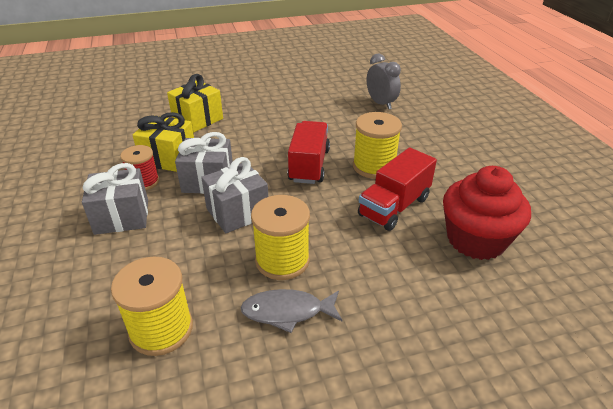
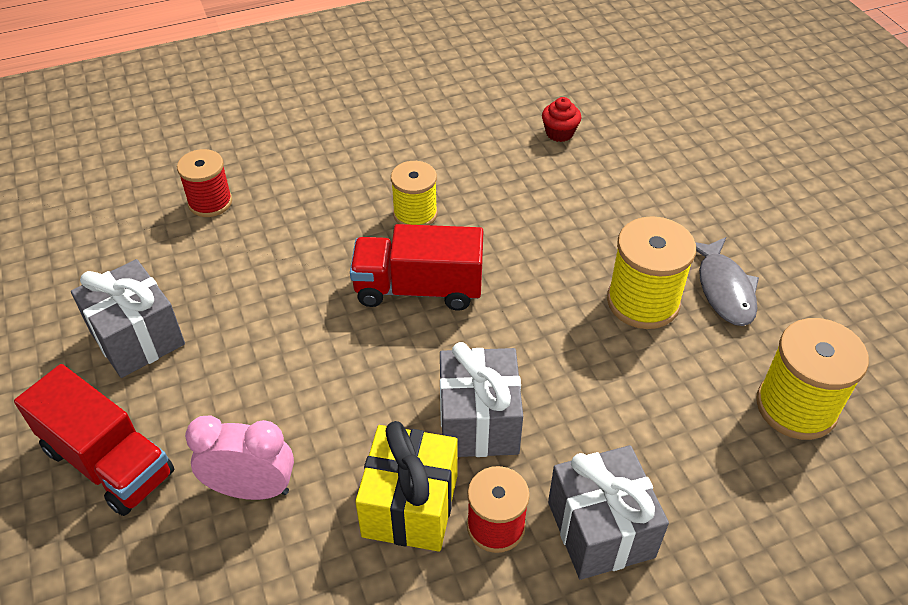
camera: 95 degrees left, 10 degrees up
(198, 119) = (252, 489): yellow gift -> pink clock
(237, 212) = (555, 365): grey gift -> grey gift (137, 338)
(374, 166) = (415, 214): yellow spool -> yellow spool, size x0.67
(381, 103) = (210, 202): grey clock -> red spool
(394, 207) = (510, 196): red truck -> red truck (108, 461)
(476, 240) = (559, 133): red cupcake -> red cupcake, size x0.41

